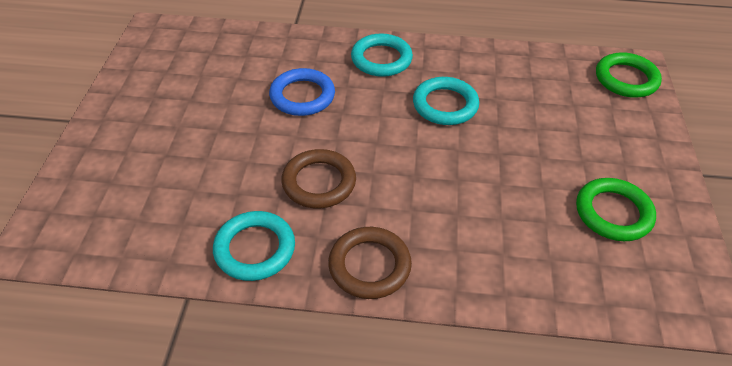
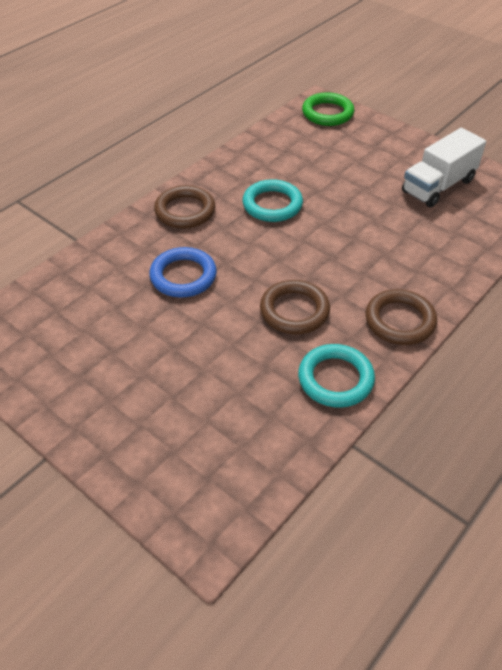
camera: 55 degrees left, 0 degrees up
(381, 59) = (185, 211): turquoise ring -> brown ring
(613, 213) = (438, 186): green ring -> white truck

